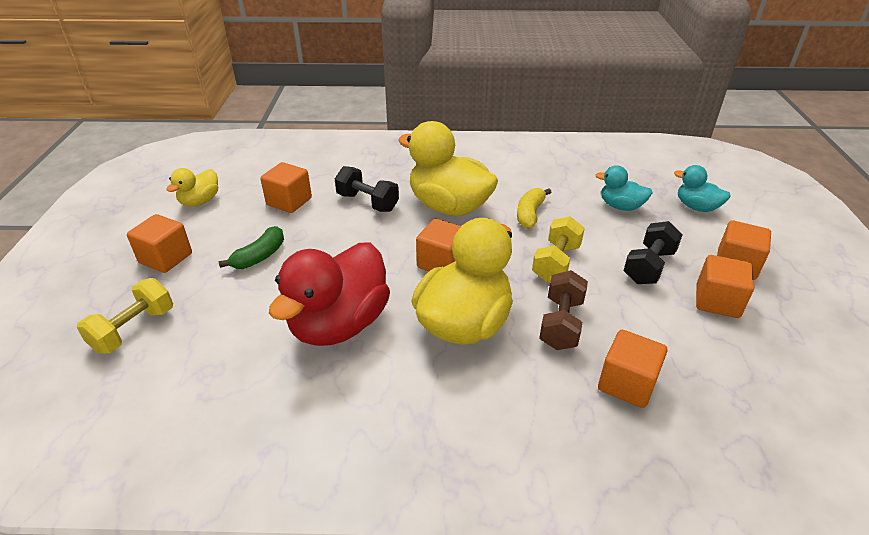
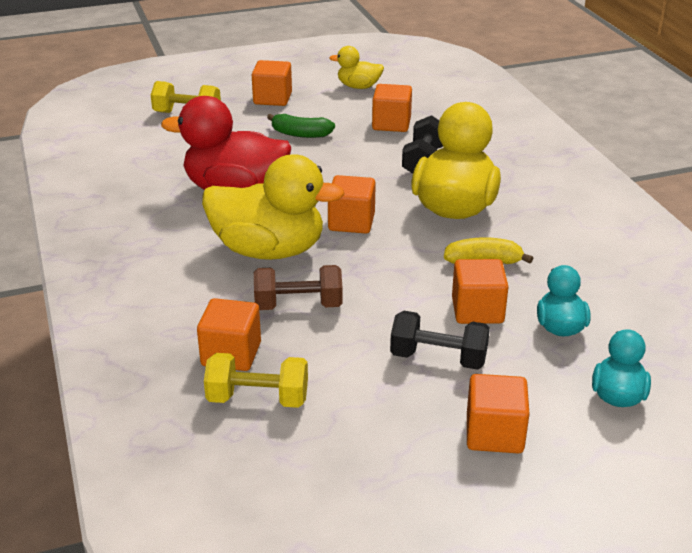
camera: 70 degrees right, 5 degrees down
(556, 263) = (399, 291): yellow dumbbell -> yellow dumbbell (258, 399)
(717, 301) = (402, 416): orange cube -> orange cube (477, 310)

